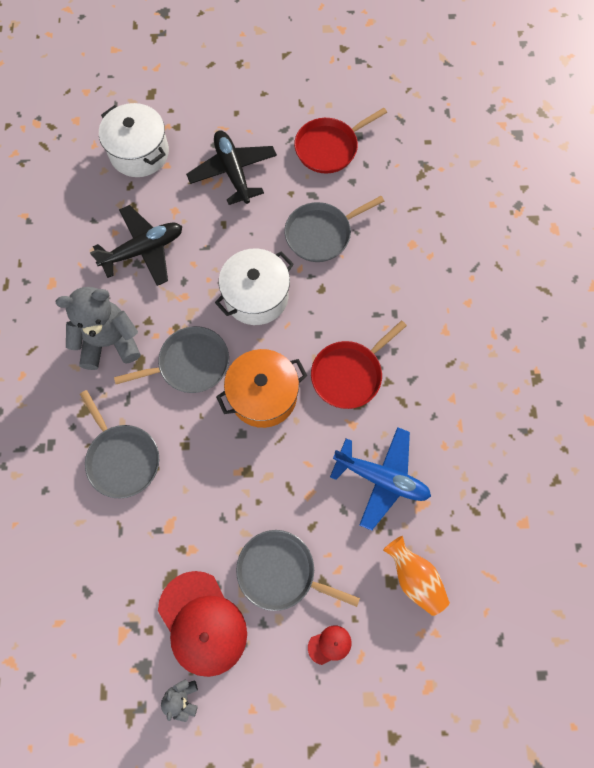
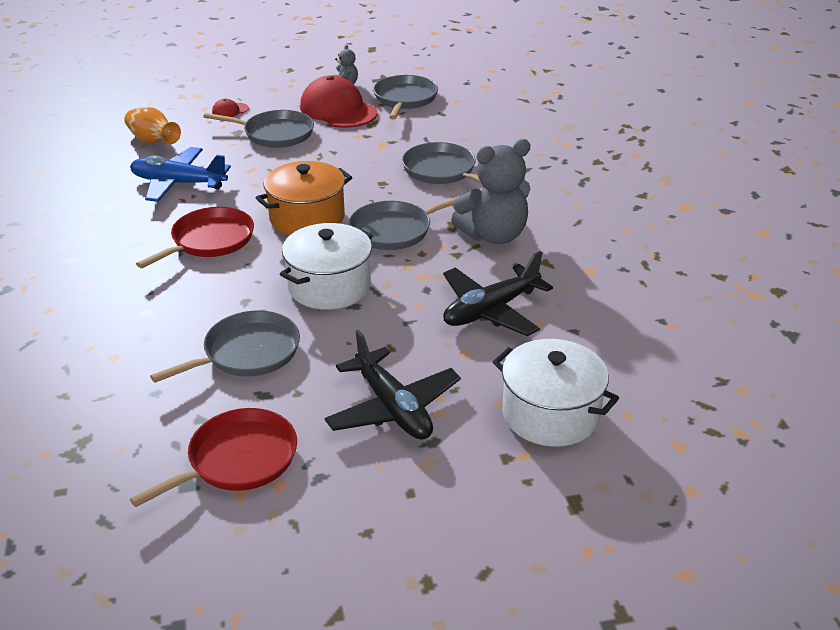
camera: 170 degrees right, 35 degrees down
(118, 639) = (405, 99): none -> grey pan

